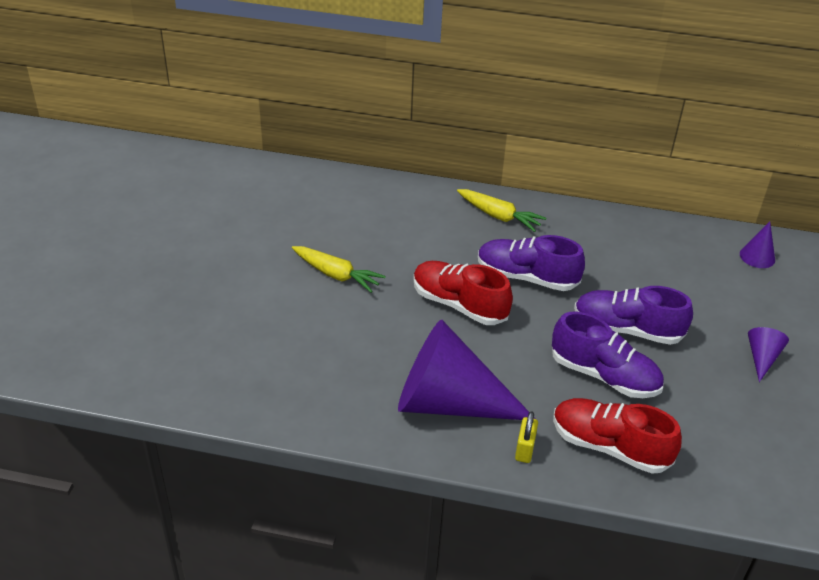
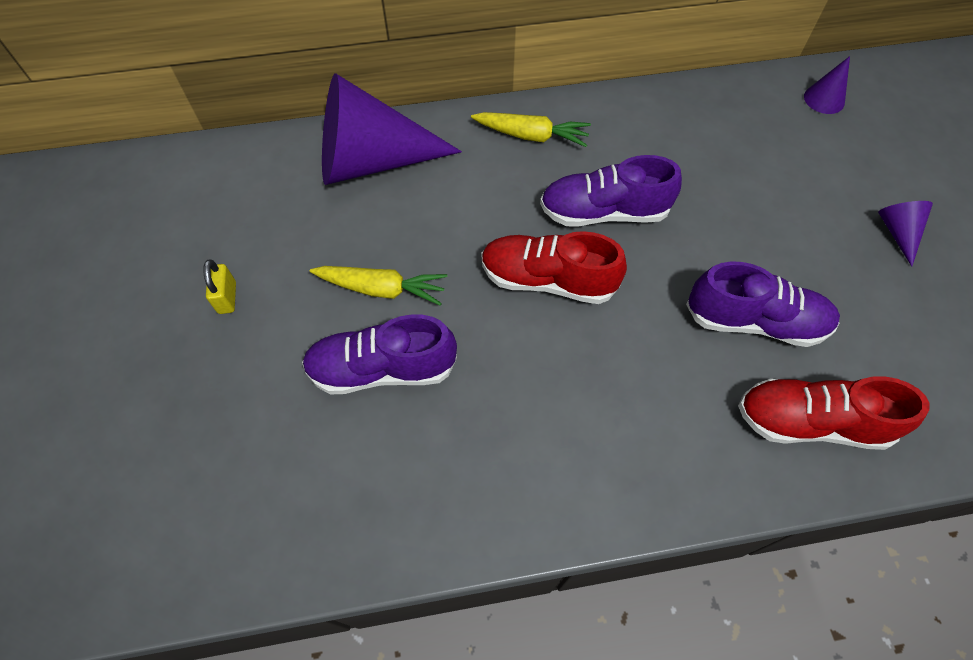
camera: 20 degrees left, 20 degrees up
(449, 403) = (606, 432): purple cone -> purple cone (372, 161)
(525, 449) = (723, 467): yellow padlock -> yellow padlock (227, 298)
(627, 329) = (745, 246): purple shoe -> purple shoe (382, 369)

